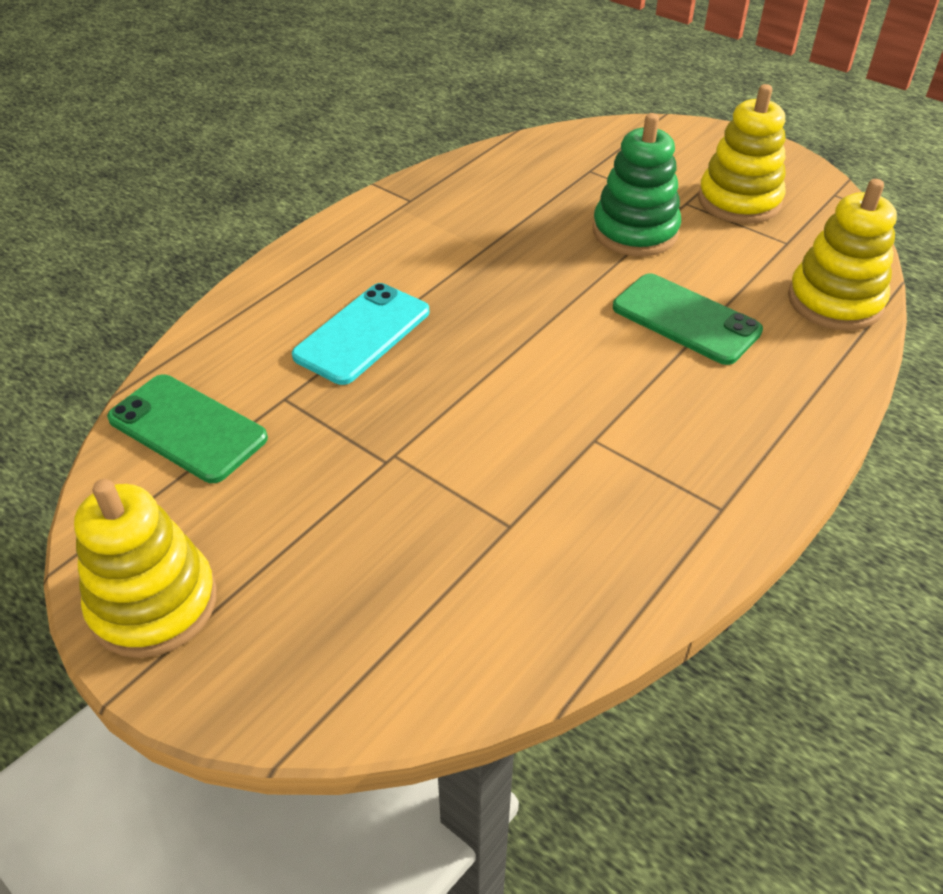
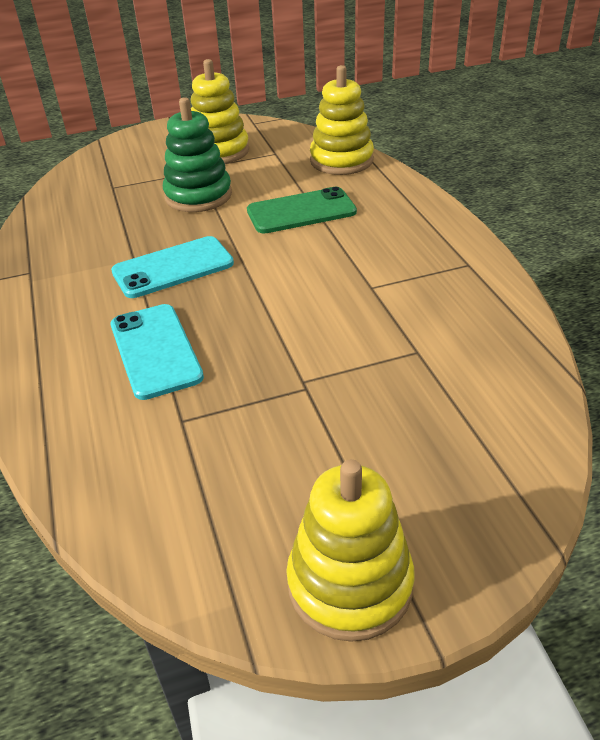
camera: 55 degrees left, 5 degrees down
(187, 428) = (156, 495): green phone -> none
(494, 280) = (173, 268): none -> turquoise phone

